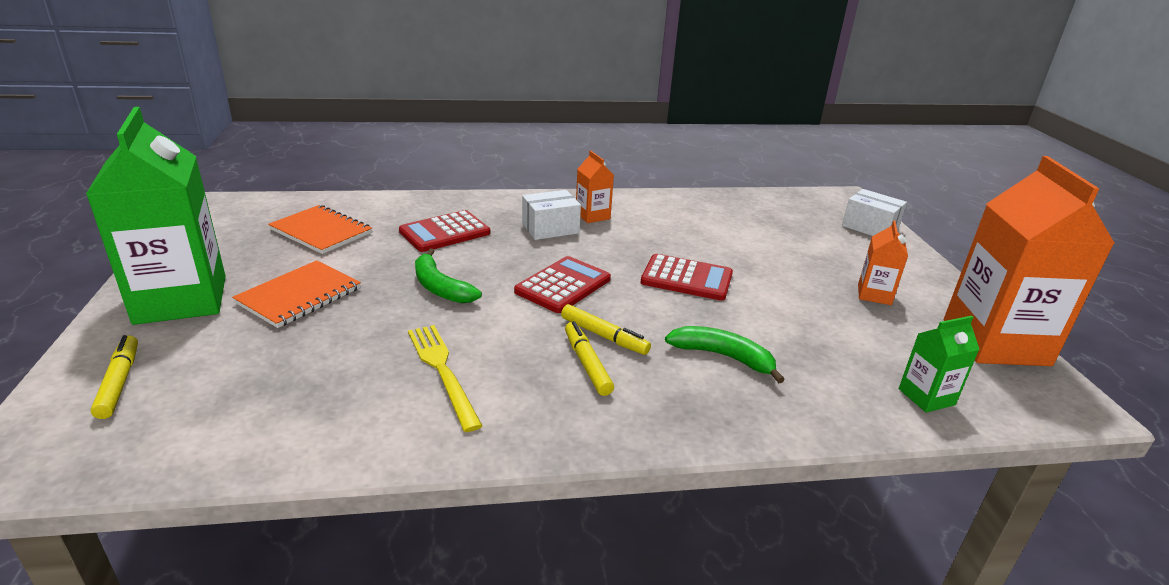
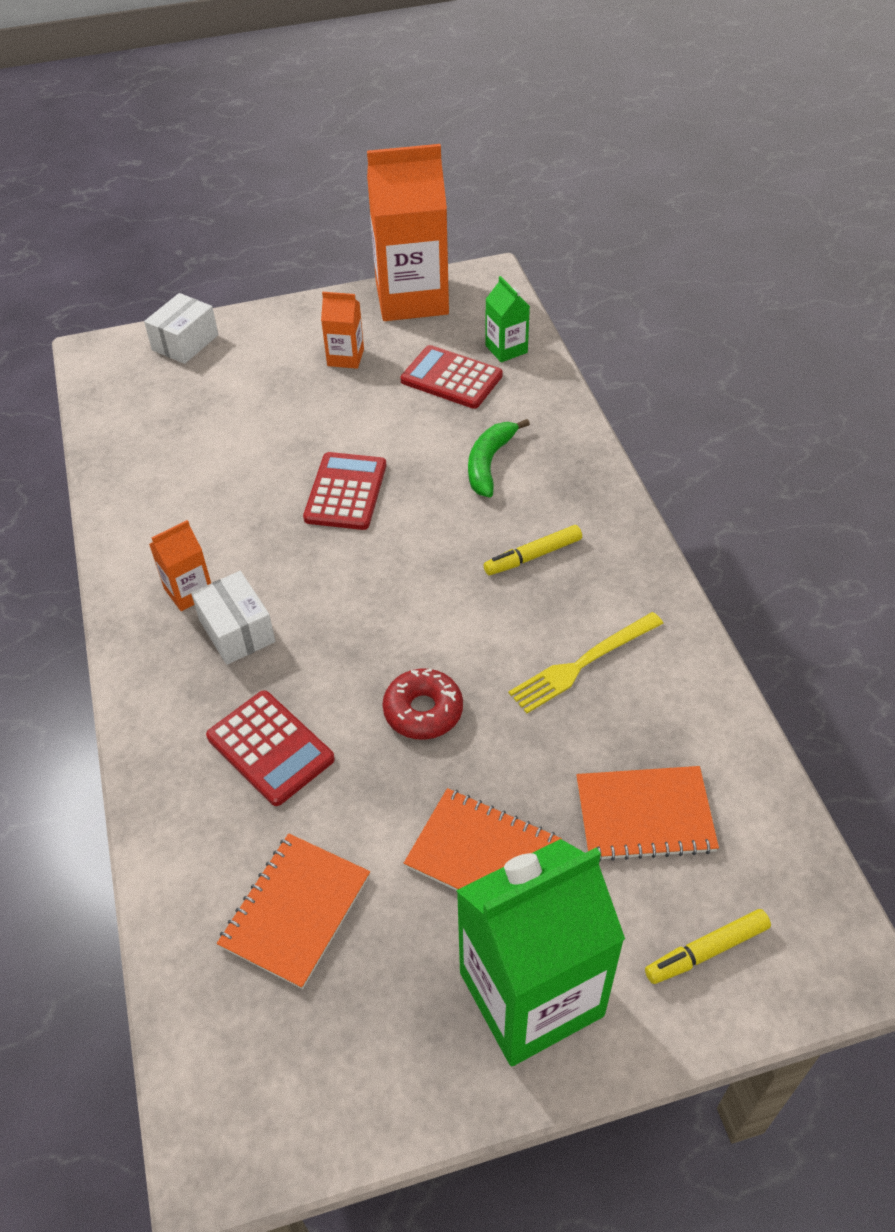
camera: 95 degrees left, 20 degrees up
(264, 375) = (644, 815): none -> orange notebook
(440, 287) = (423, 711): green banana -> red donut
(563, 285) = (388, 595): red calculator -> red calculator (451, 378)
(604, 336) = (481, 549): yellow marker -> none

